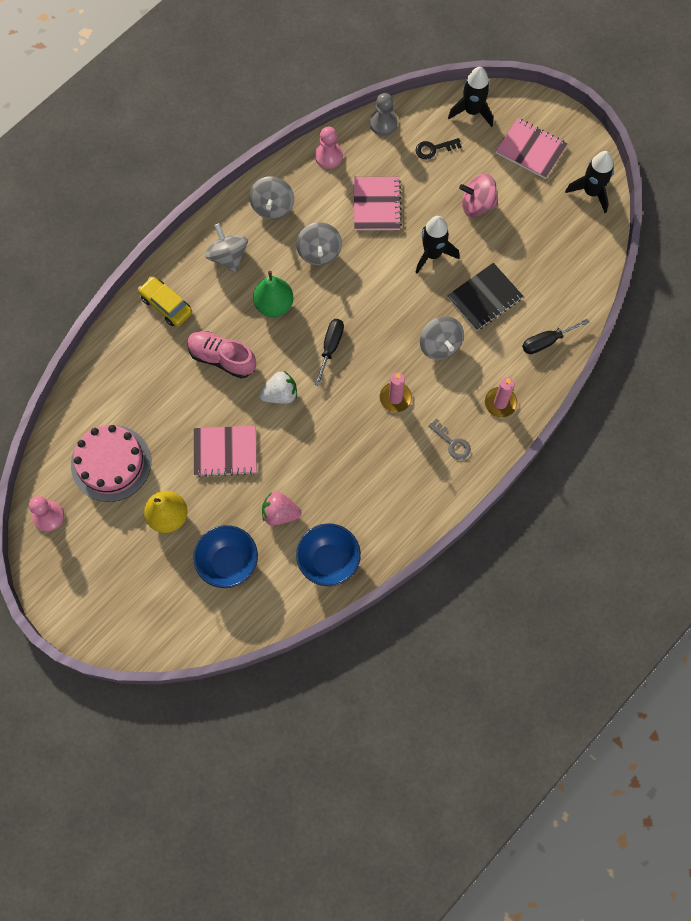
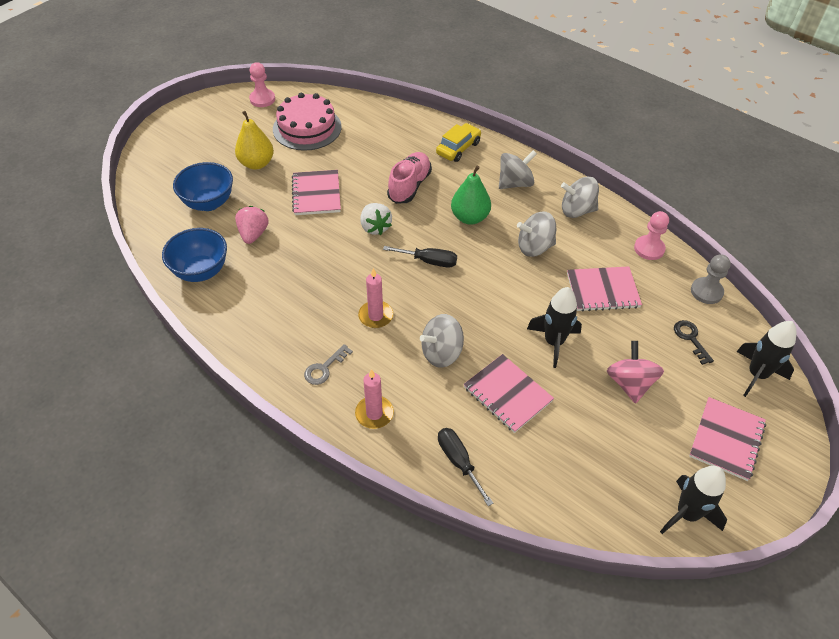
camera: 85 degrees right, 20 degrees down
(484, 298) = (507, 394): black notebook -> pink notebook

